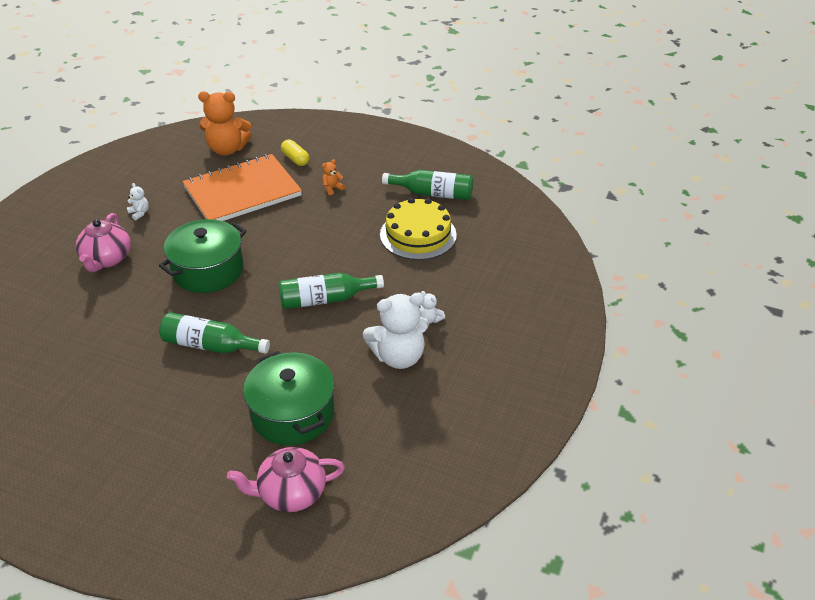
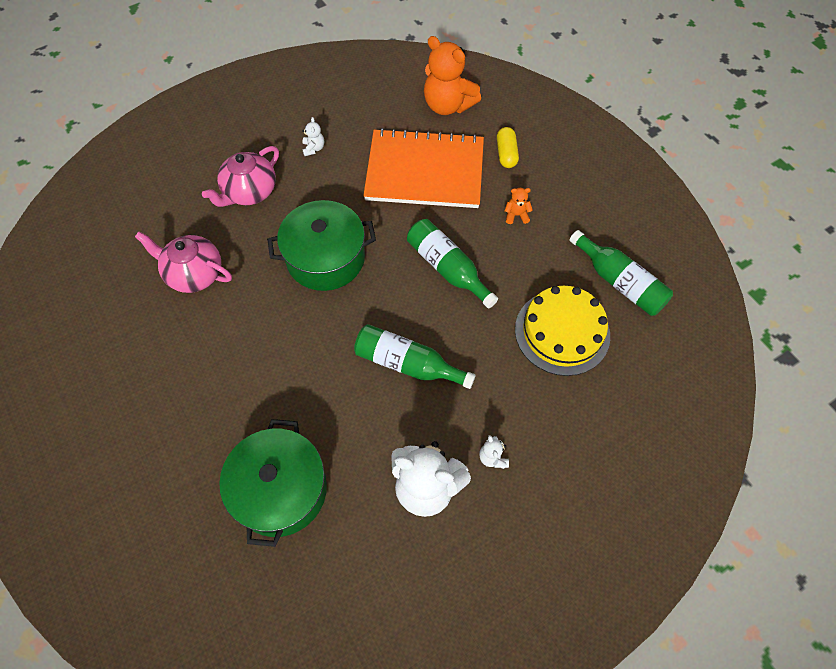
camera: 35 degrees right, 20 degrees up
(210, 345) = (266, 356): green bottle -> green bottle (447, 268)
(291, 493) = (215, 586): pink teapot -> pink teapot (194, 274)

